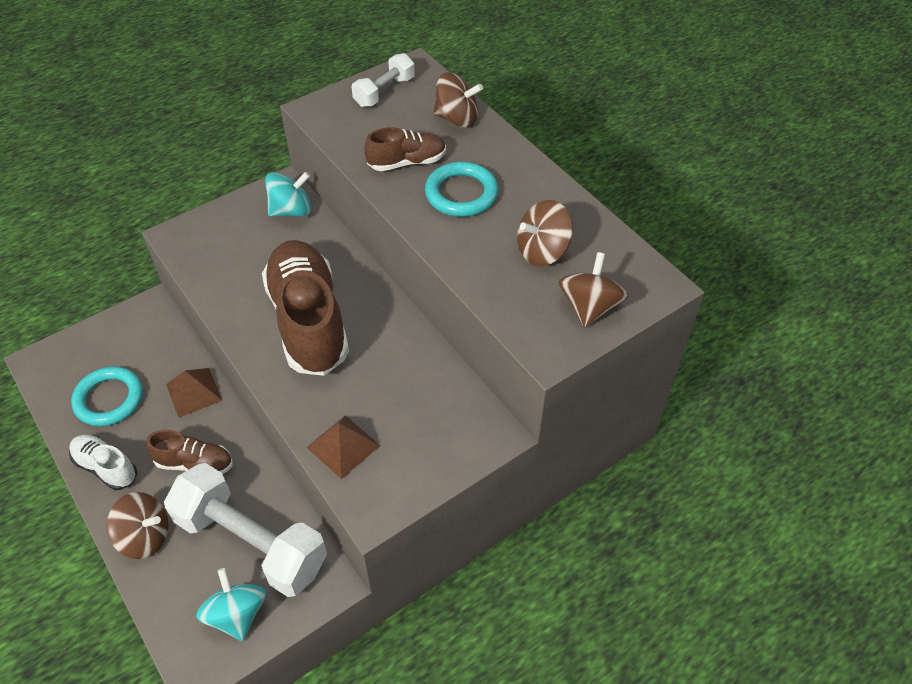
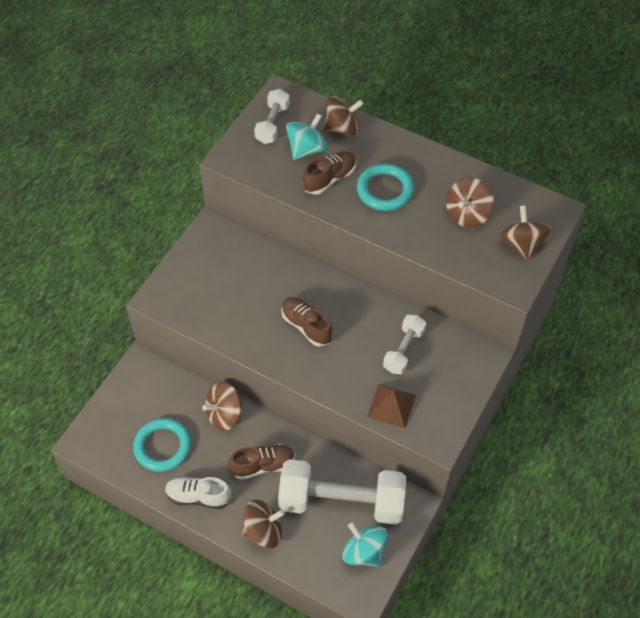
camera: 25 degrees left, 5 degrees up
(194, 392) = (224, 414): brown pyramid -> brown spinning top
(291, 210) = (233, 243): turquoise spinning top -> turquoise spinning top (307, 149)
(308, 321) = (306, 326): brown shoe -> brown shoe, size x0.50
(400, 389) = (404, 350): none -> white dumbbell

